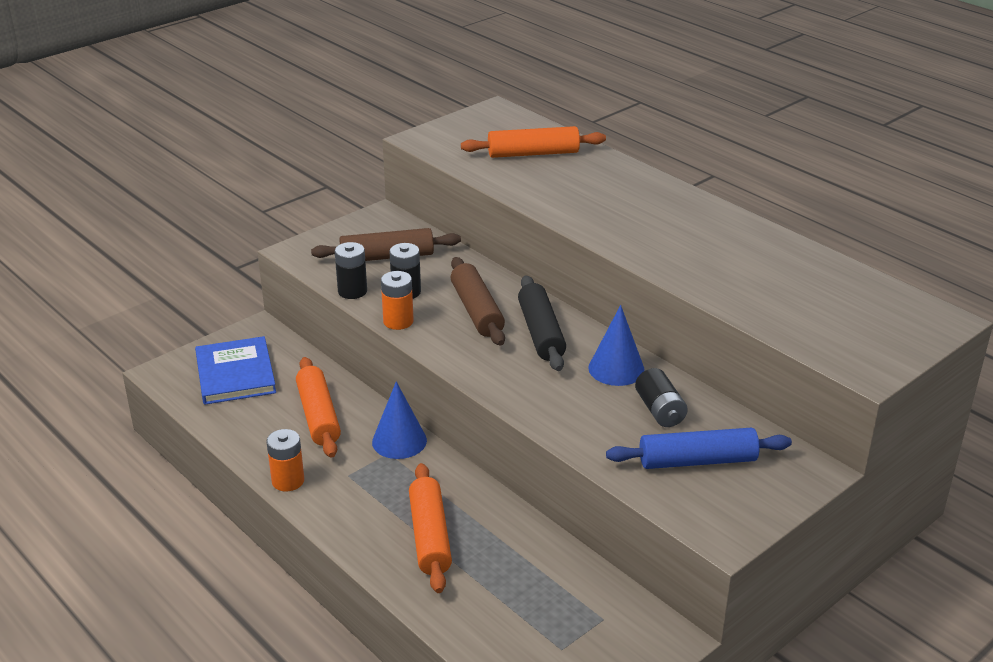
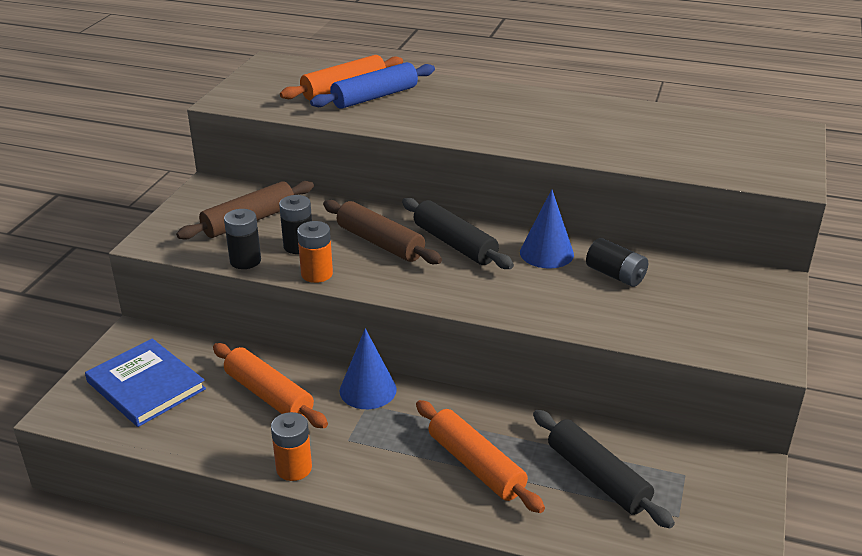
camera: 30 degrees left, 0 degrees up
(522, 588) = (597, 477): none -> black rolling pin
(697, 461) = (685, 305): blue rolling pin -> blue rolling pin (374, 97)

